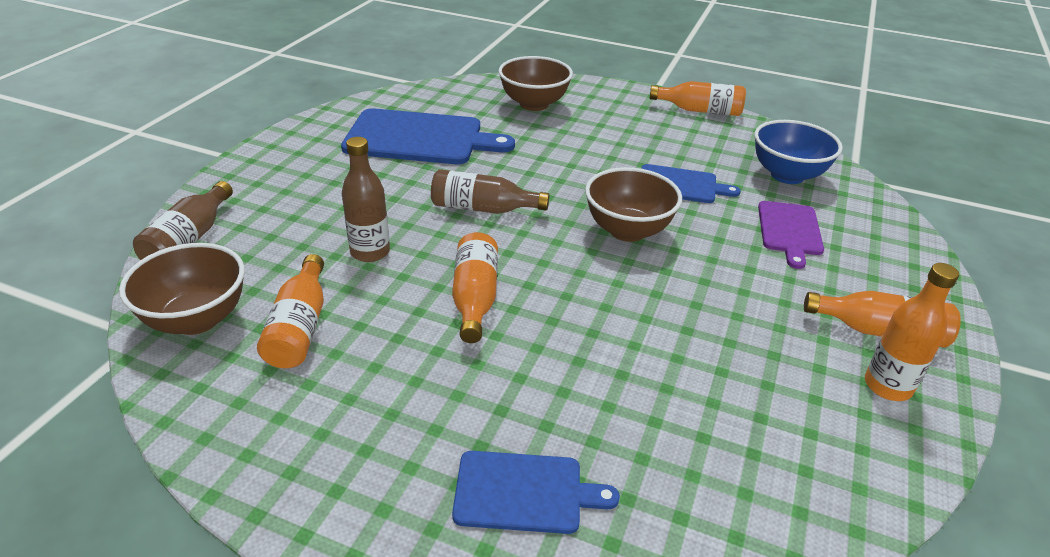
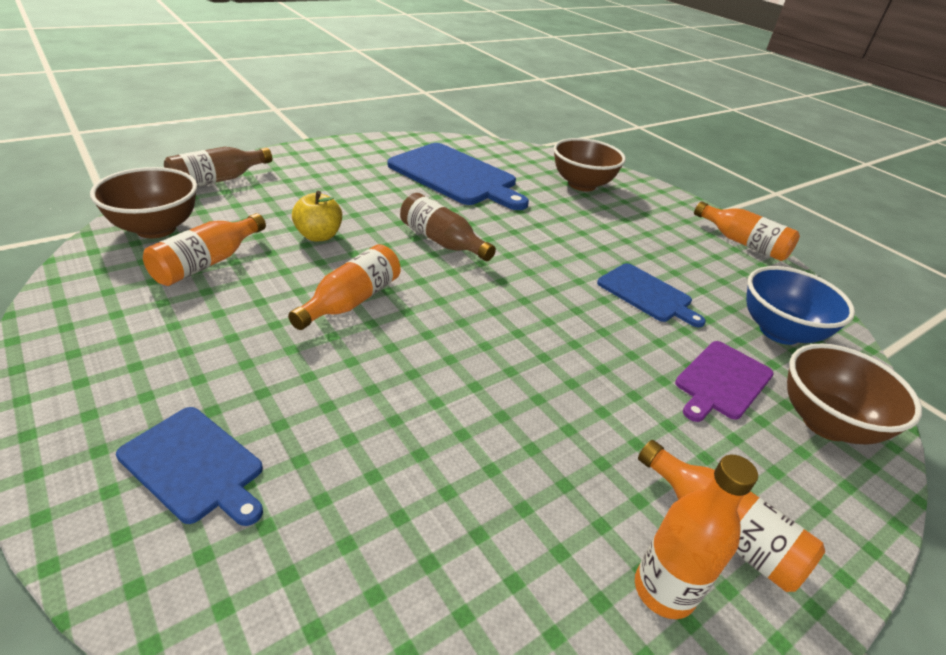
camera: 30 degrees right, 0 degrees up
(370, 252) = (319, 236): brown bottle -> yellow apple
(627, 230) = (547, 309): brown bowl -> brown bowl (825, 423)

